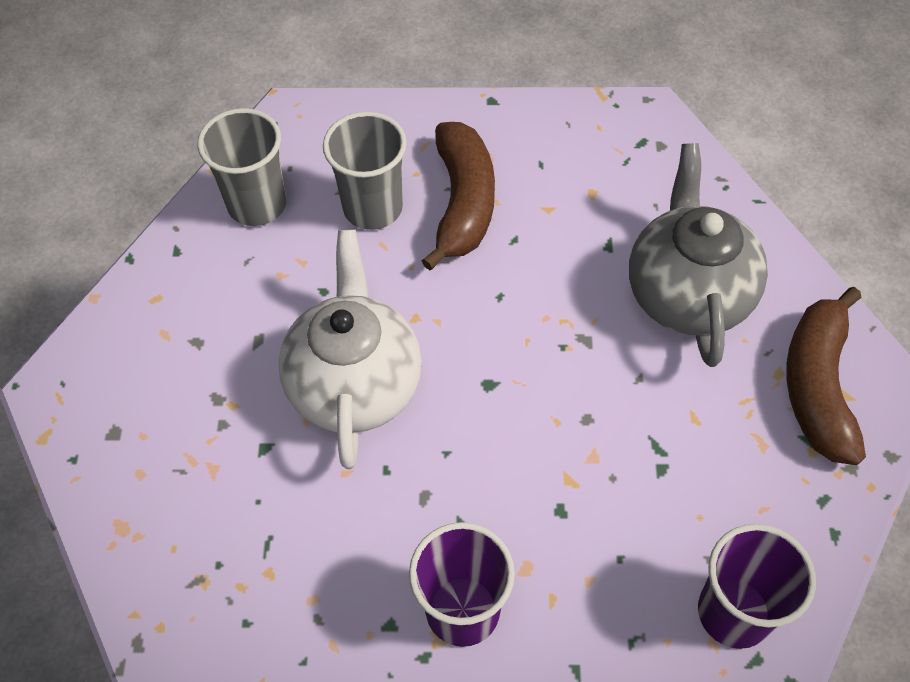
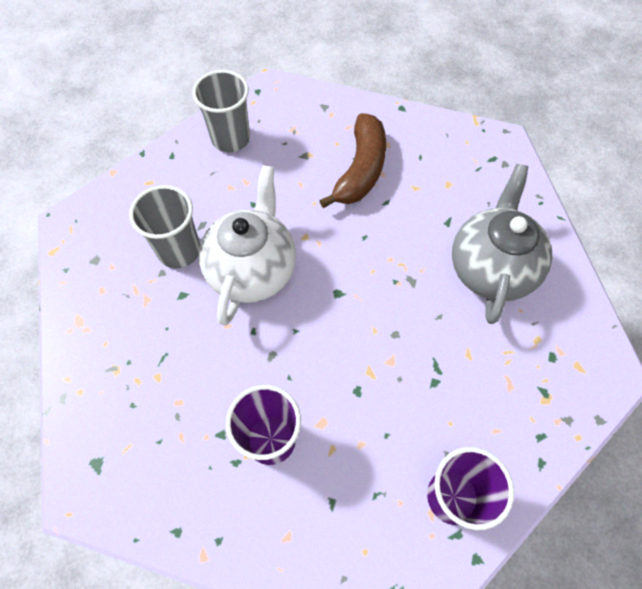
camera: 15 degrees right, 5 degrees up
(373, 208) = (302, 158): grey cup -> grey cup (179, 250)
(817, 386) = (562, 356): brown banana -> none

